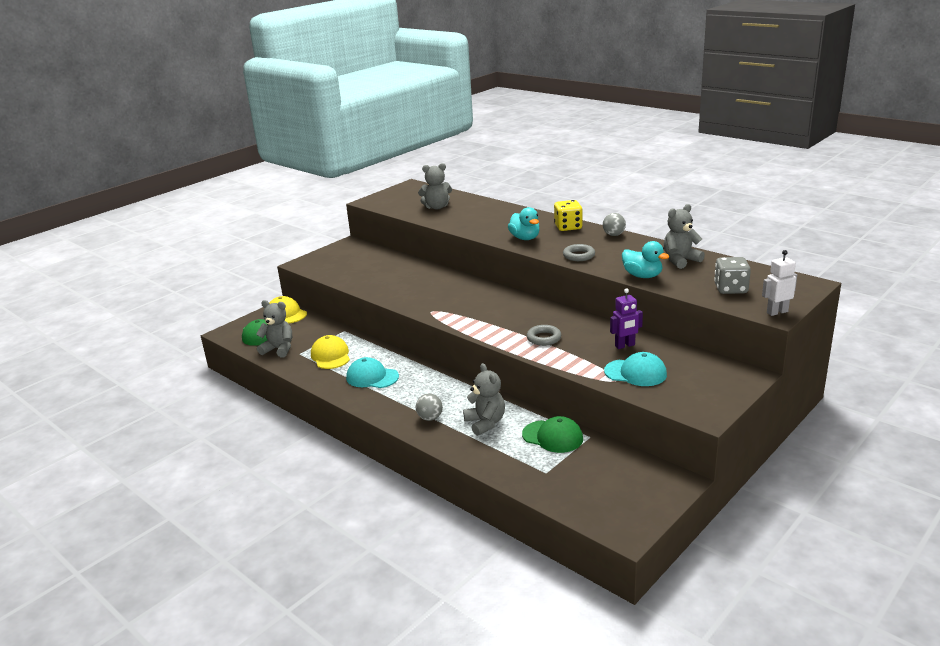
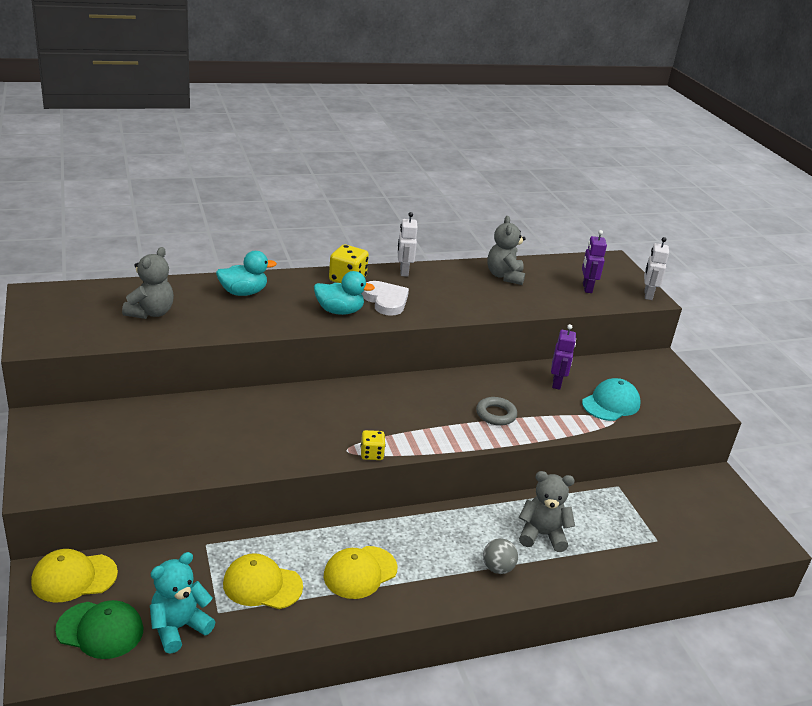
camera: 65 degrees left, 5 degrees up
(279, 349) = (179, 627): grey teddy bear -> turquoise teddy bear
(372, 377) = (360, 572): turquoise cap -> yellow cap
(438, 318) = (371, 454): none -> yellow dice
(552, 436) = (601, 506): green cap -> none
(563, 243) = (385, 300): none -> white heart
(579, 256) = (427, 309): grey ring -> none
(614, 235) = (403, 271): grey ball -> white robot
(642, 276) = (515, 305): turquoise duck -> turquoise duck (243, 292)
(730, 289) = (587, 288): grey dice -> purple robot

